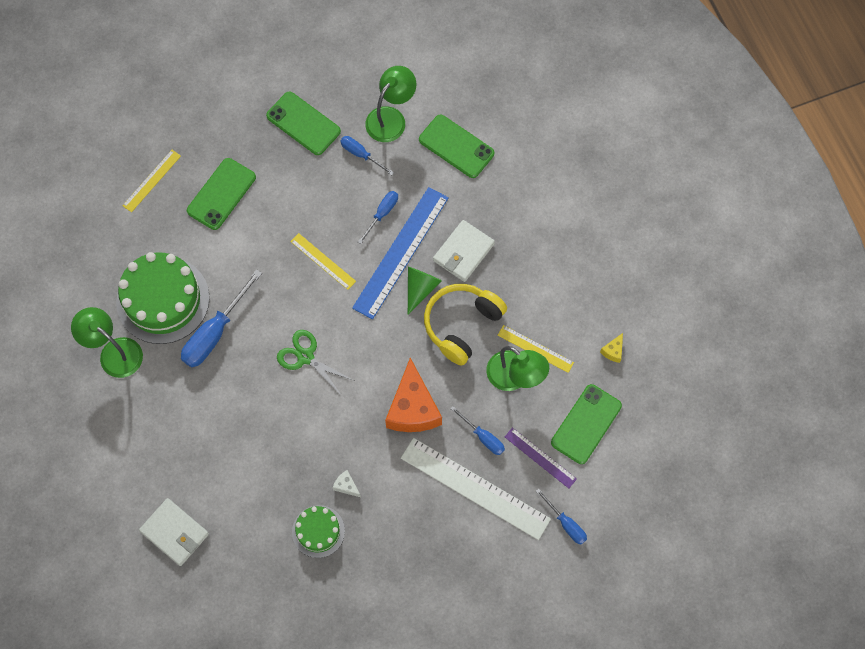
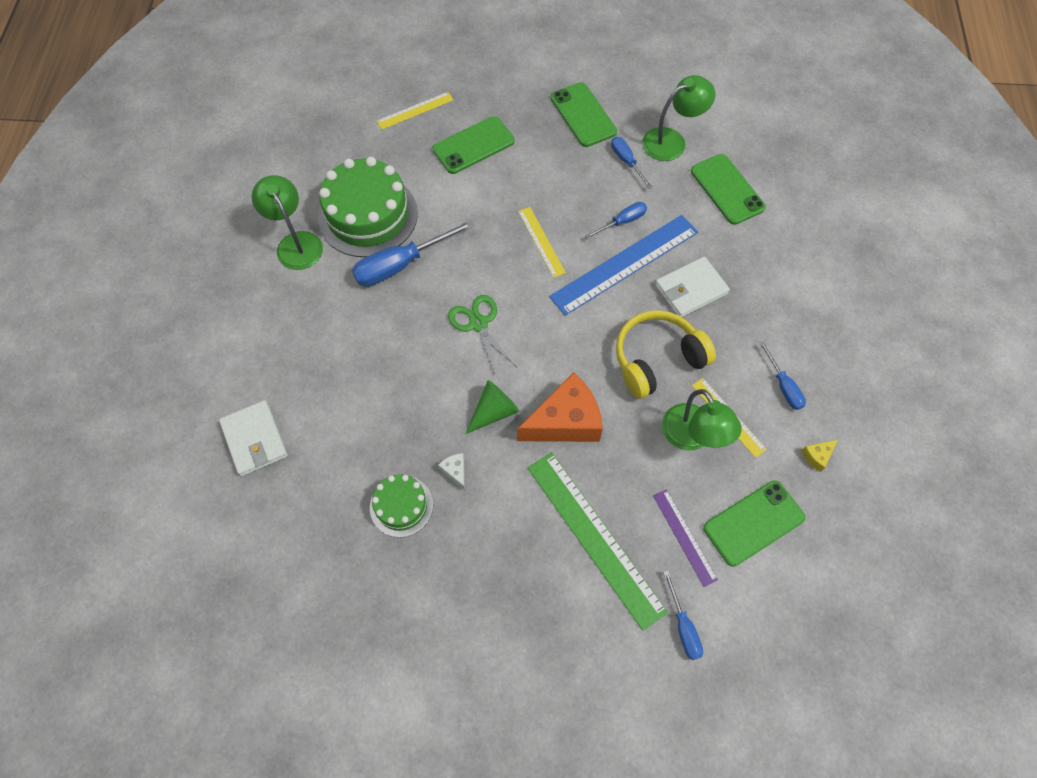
camera: 25 degrees right, 5 degrees down
(413, 408) = (565, 421): orange cheese -> orange cheese turned 135 degrees counterclockwise
(420, 288) = (629, 306): green cone -> green cone (494, 411)
(475, 488) = (595, 537): white ruler -> green ruler
(483, 437) = (629, 485): blue screwdriver -> blue screwdriver (783, 386)

